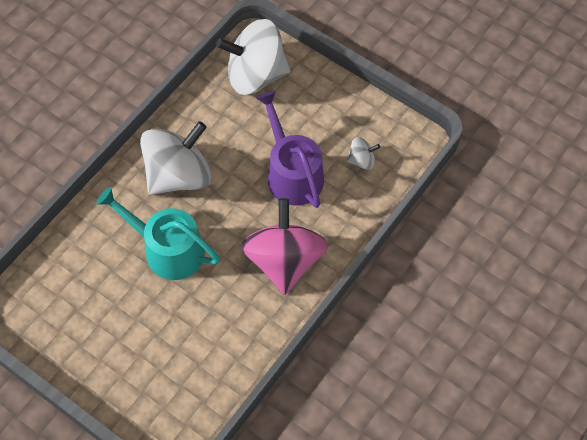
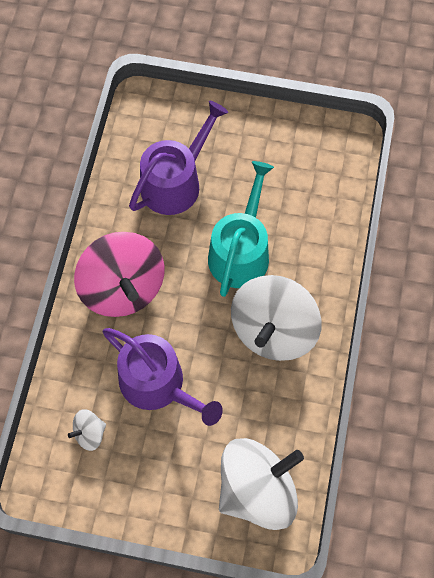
camera: 155 degrees right, 5 degrees up
(167, 249) = (241, 251): turquoise watering can -> turquoise watering can turned 75 degrees counterclockwise
(189, 339) = (175, 182): none -> purple watering can

